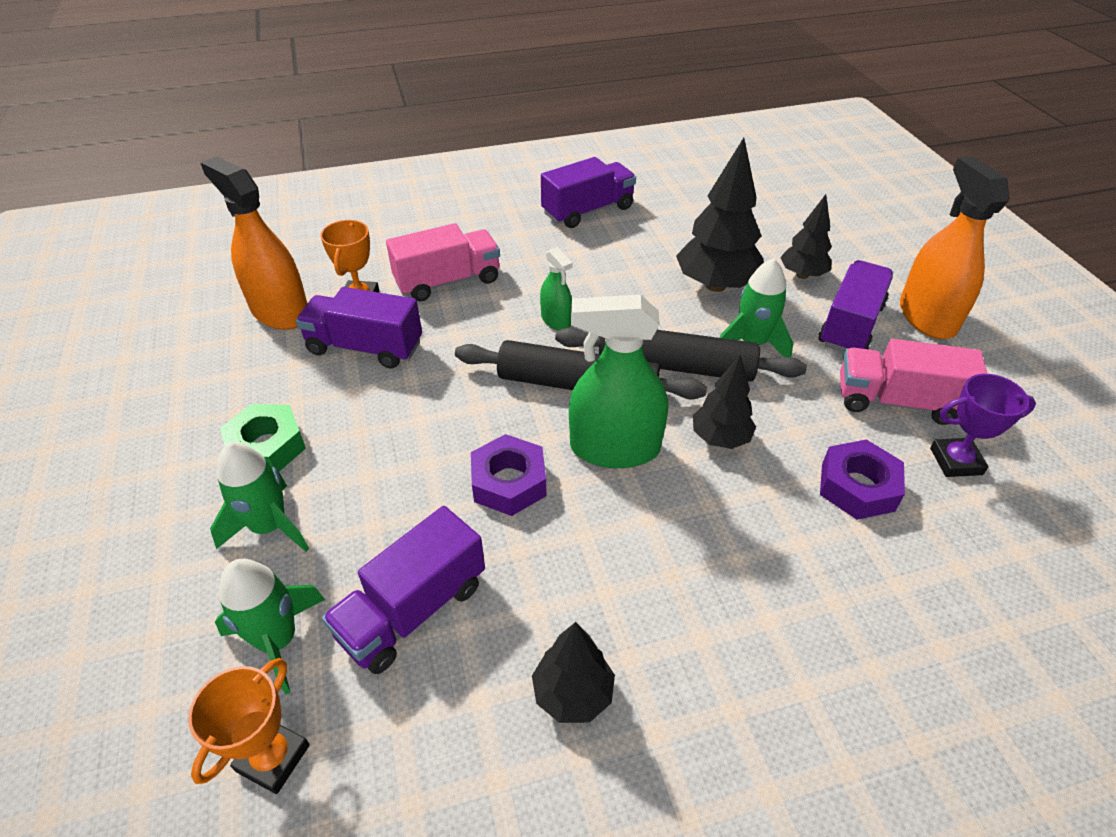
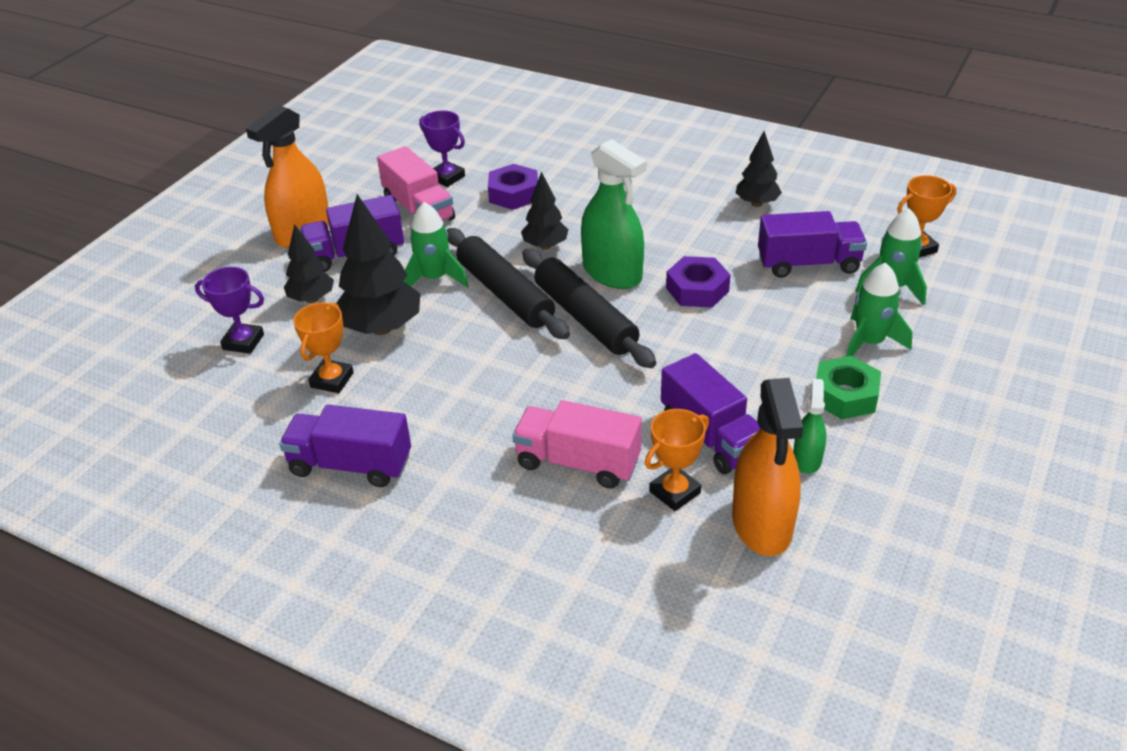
camera: 135 degrees left, 5 degrees down
(556, 320) = (536, 371): green spray bottle -> green spray bottle (807, 459)
(682, 240) = (332, 380): none -> orange trophy
(781, 228) = (243, 342): none -> purple trophy

